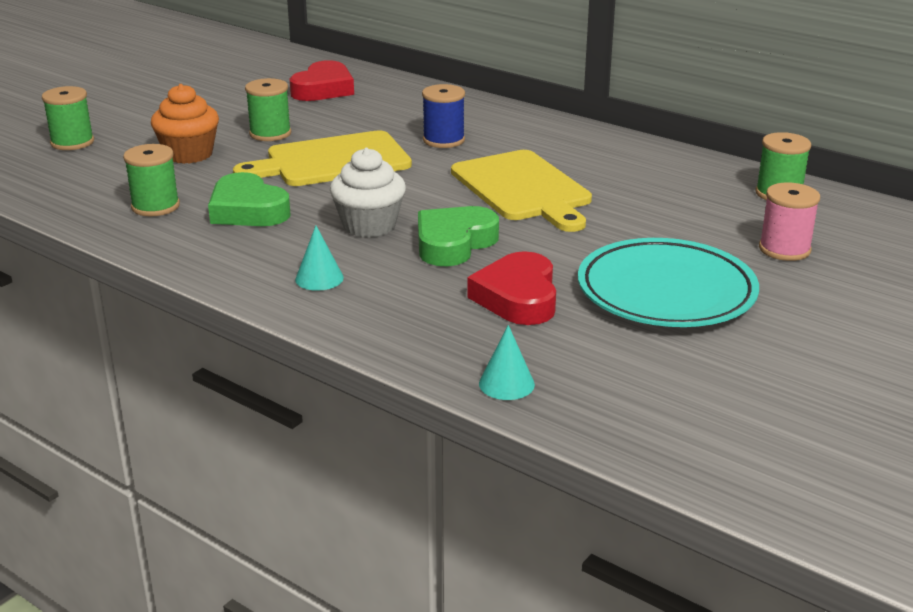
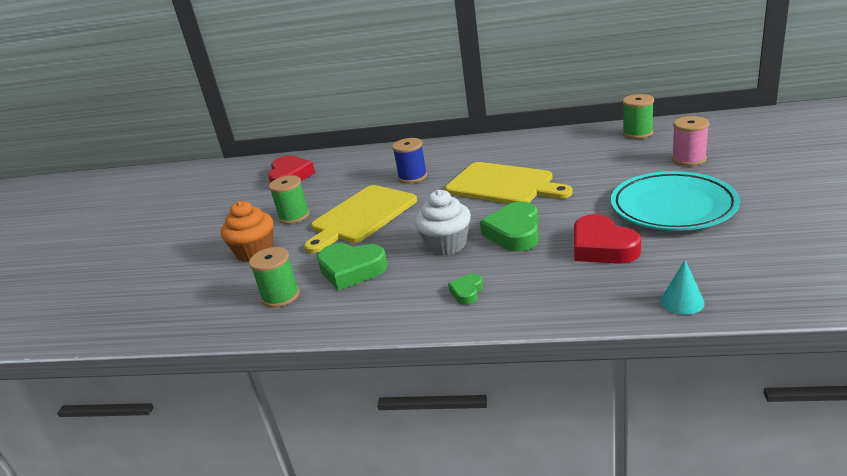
camera: 25 degrees left, 0 degrees up
(72, 142) = (152, 280): green spool -> none
(319, 278) = (467, 292): turquoise cone -> green heart

